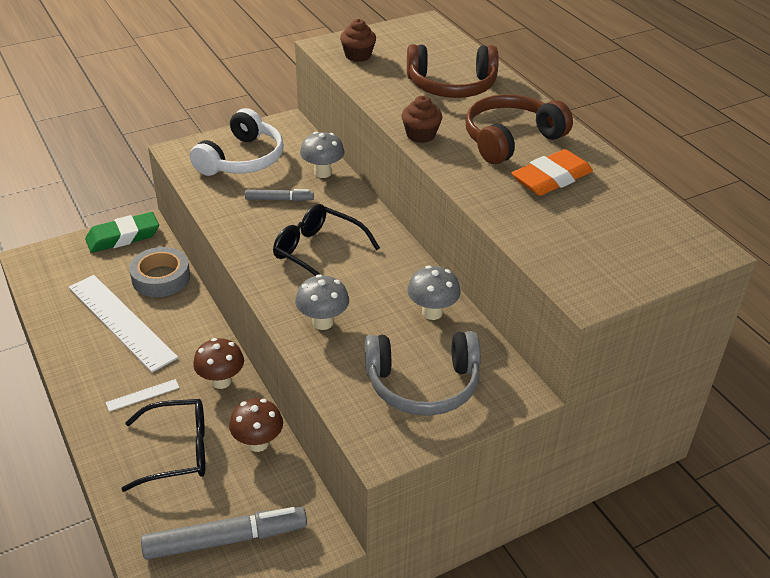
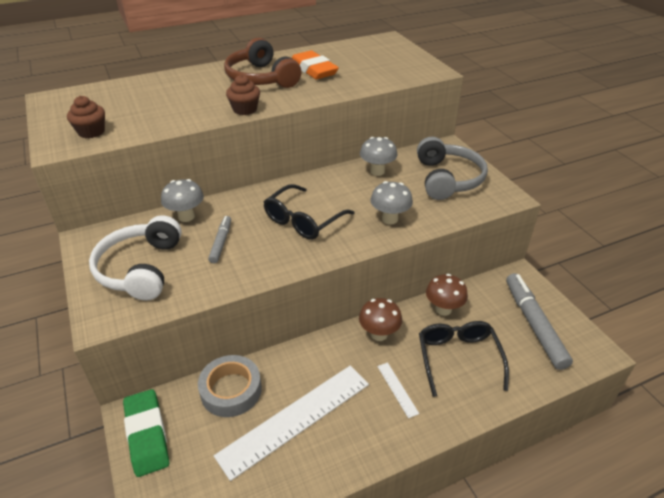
camera: 85 degrees left, 0 degrees up
(242, 159) = (141, 268): white headphones -> white headphones turned 120 degrees counterclockwise
(452, 86) = (172, 93): brown headphones -> none

